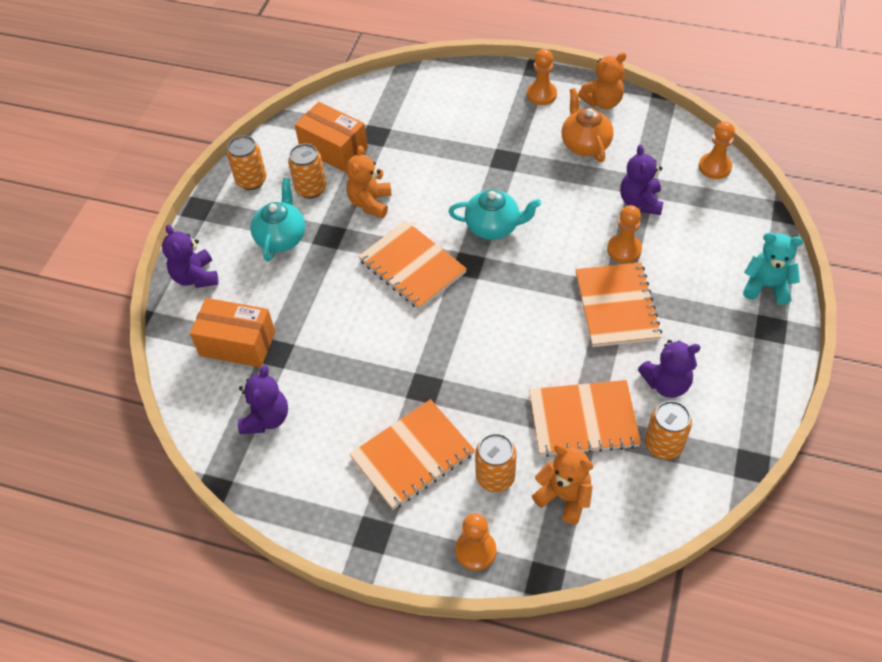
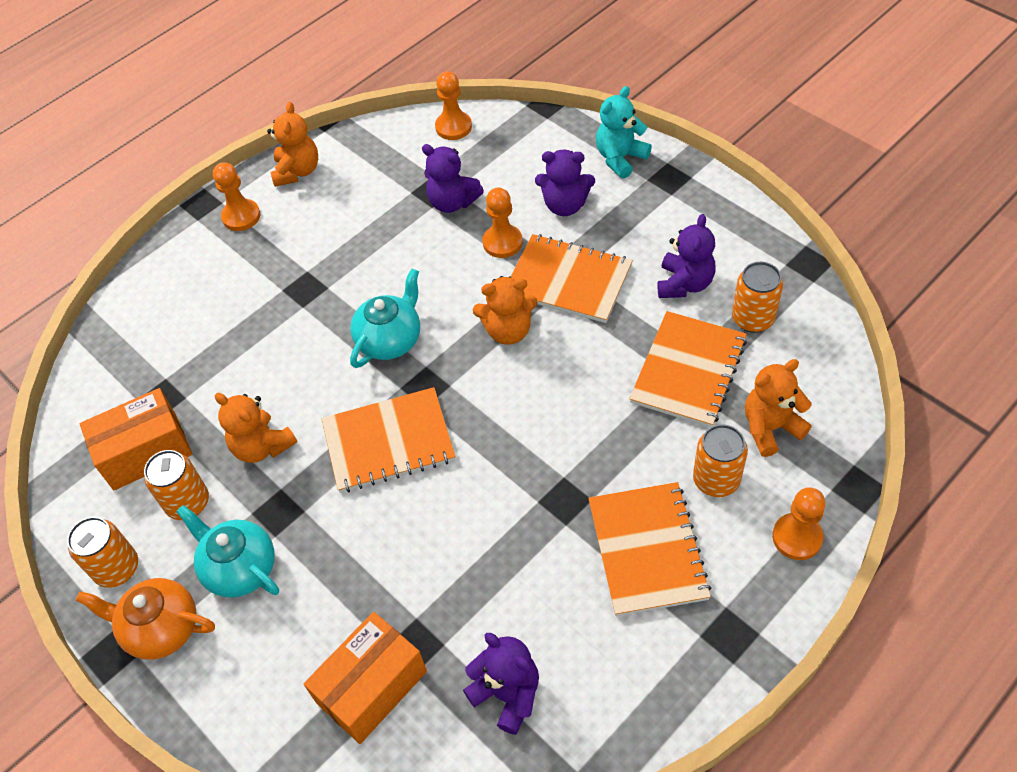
camera: 60 degrees left, 0 degrees up
(195, 277) = (226, 701): purple teddy bear -> purple teddy bear (565, 205)
(545, 290) = (508, 330): none -> orange teddy bear
(585, 144) = (341, 211): orange teapot -> orange teapot (161, 628)

